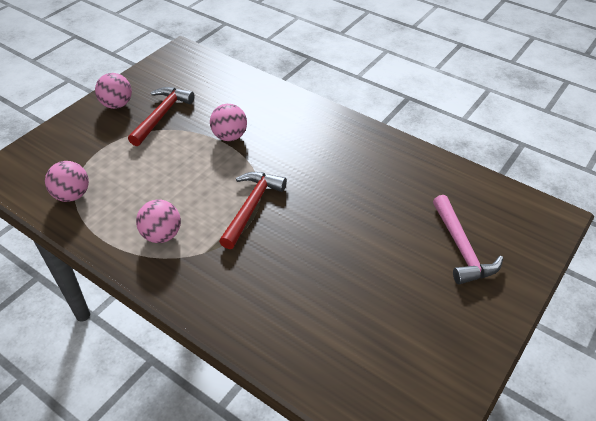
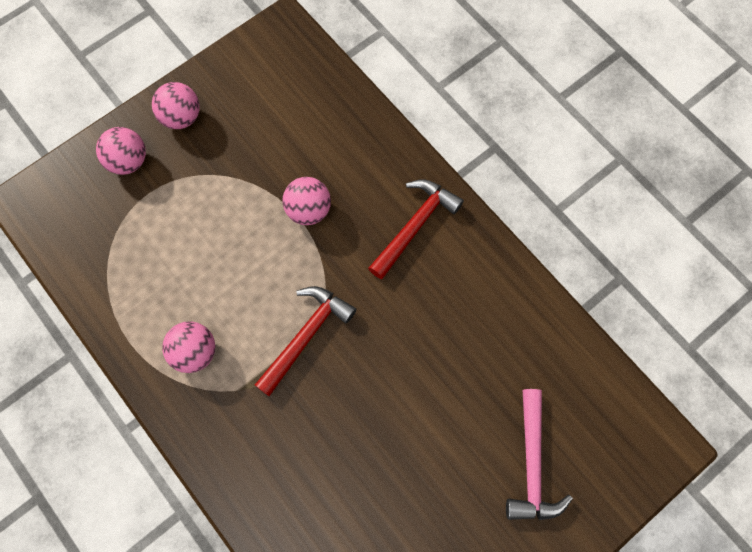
camera: 15 degrees right, 25 degrees up
(72, 195) = (105, 263): pink ball -> pink ball (128, 161)
(161, 115) = (232, 151): red hammer -> red hammer (415, 226)

